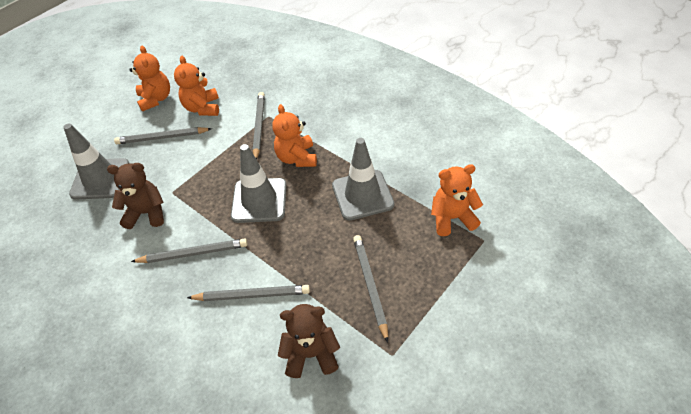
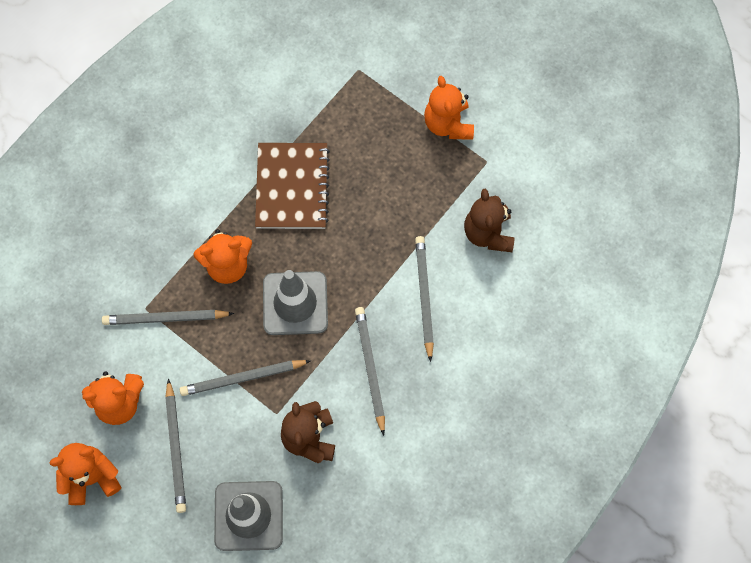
camera: 95 degrees left, 20 degrees up
(362, 195) = (292, 187): grey traffic cone -> brown notebook
(370, 286) = (413, 180): grey pencil -> grey pencil (243, 378)
(452, 218) = (329, 96): orange teddy bear -> orange teddy bear (448, 124)

